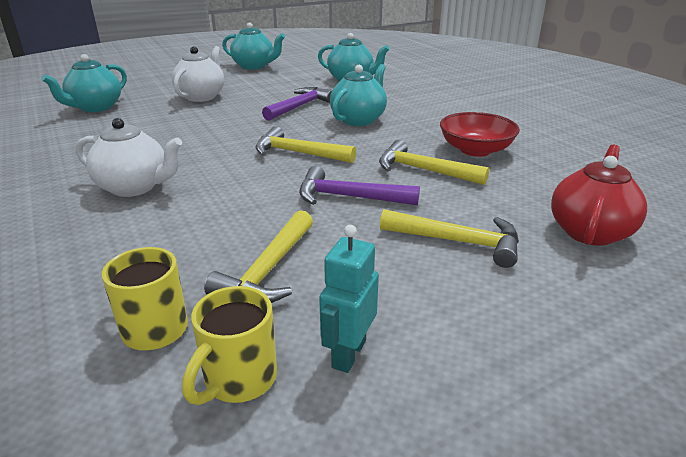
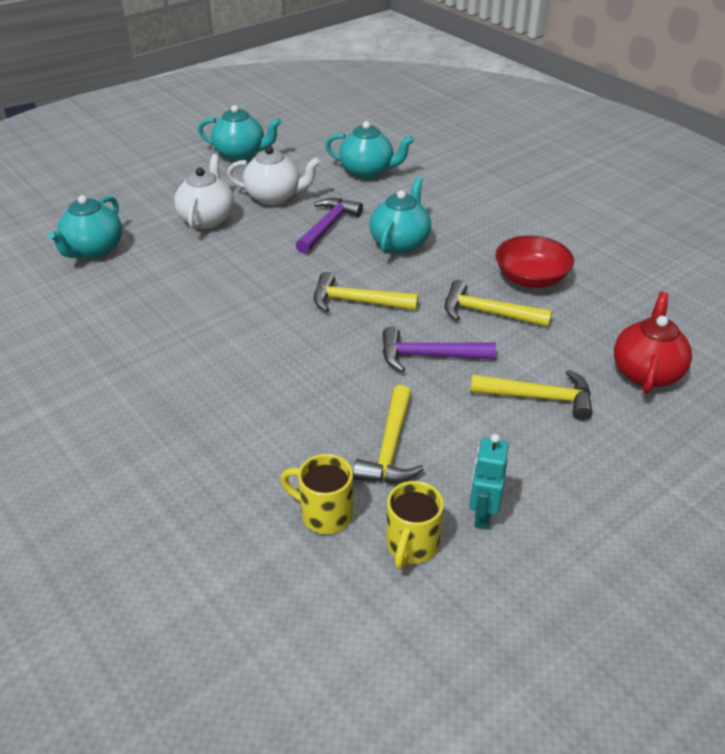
camera: 10 degrees left, 10 degrees up
(135, 187) = (216, 367): white teapot -> white teapot (274, 197)

